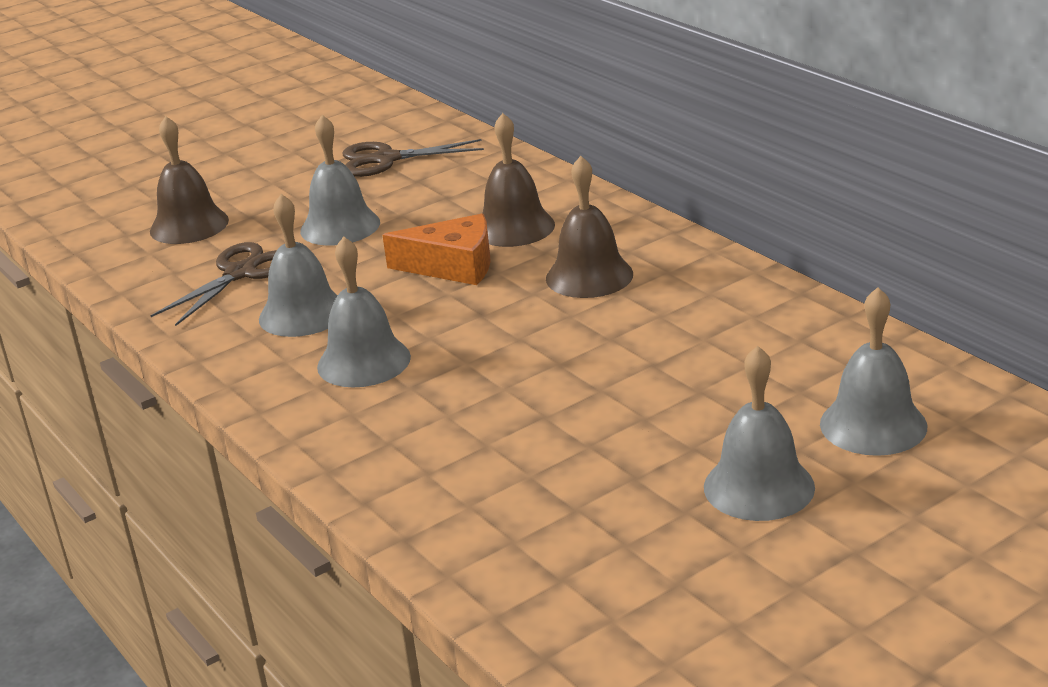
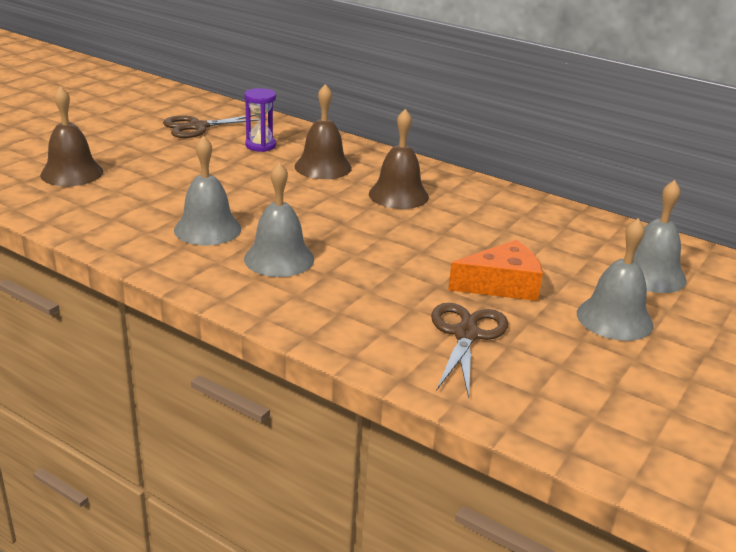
camera: 25 degrees left, 0 degrees up
(240, 273) = (137, 204): brown scissors -> brown scissors (466, 335)
(340, 226) = (194, 170): grey bell -> none
(451, 191) = (260, 146): none -> purple hourglass
(453, 266) = (298, 193): orange cheese -> orange cheese (502, 285)

